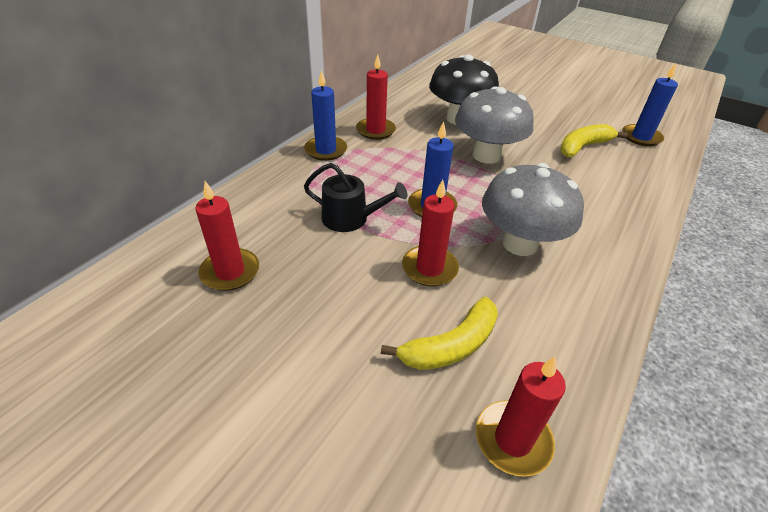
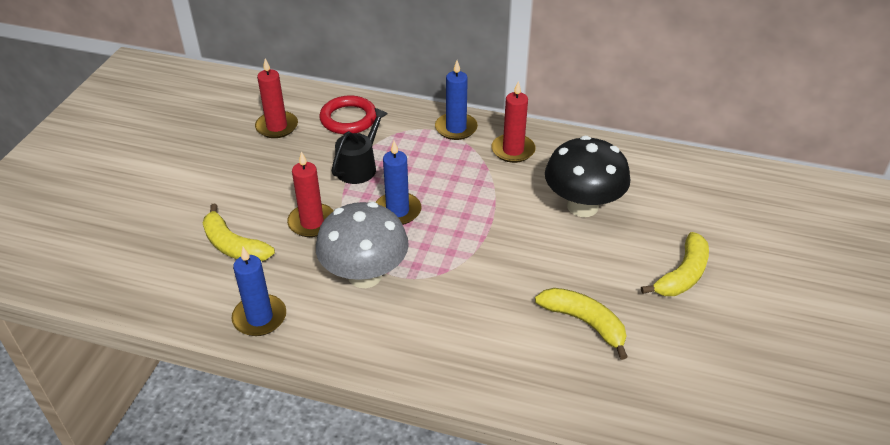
camera: 75 degrees right, 0 degrees up
(260, 211) = (348, 119): none -> red ring
(350, 218) = (359, 167): black watering can -> black watering can turned 150 degrees counterclockwise
(486, 155) = (511, 238): grey mushroom -> none
(513, 439) = (161, 284): red candle -> none
(539, 103) = (682, 275): none -> yellow banana
(641, 137) = (654, 388): blue candle -> blue candle (259, 317)

